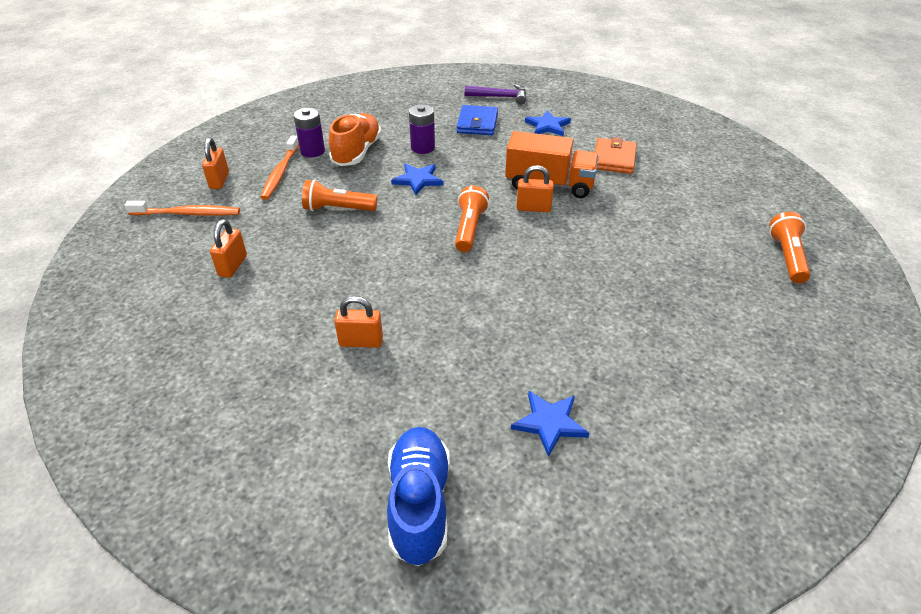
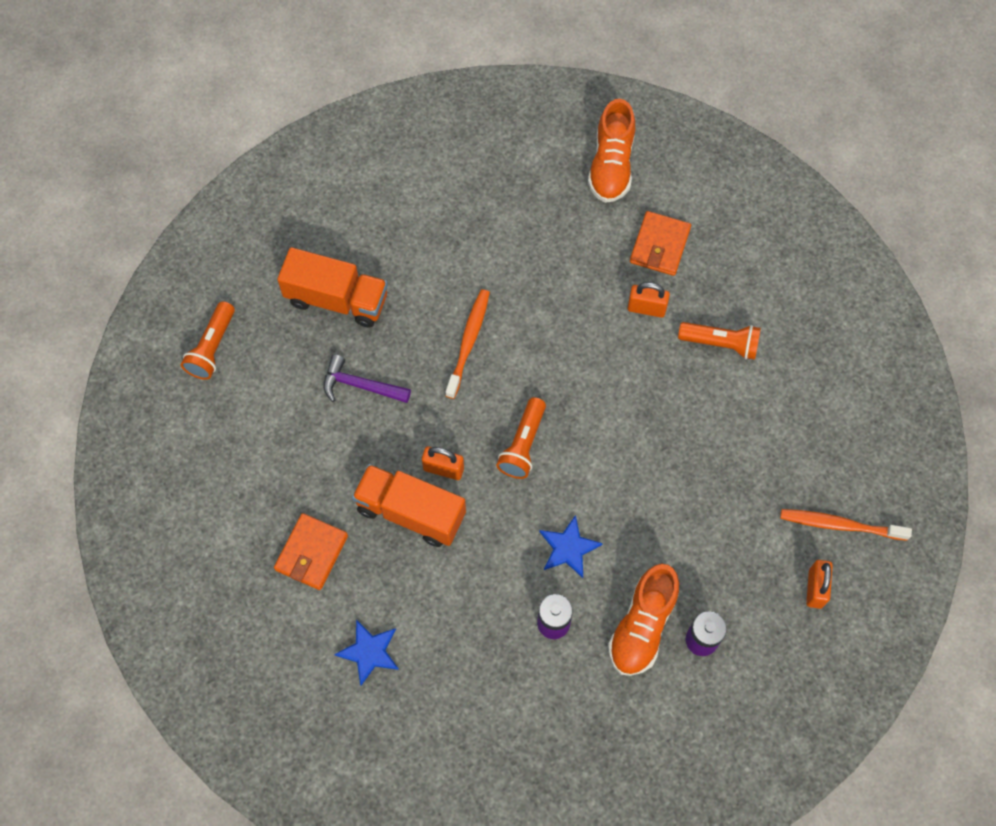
camera: 170 degrees left, 25 degrees up
(233, 266) = (774, 426): orange padlock -> none
(280, 172) = (740, 594): orange toothbrush -> orange toothbrush (468, 342)
(338, 209) = (667, 505): orange flashlight -> orange flashlight (721, 344)
(346, 408) = (660, 245): none -> orange wallet
(419, 503) = (611, 165): blue shoe -> orange shoe
(477, 123) = (467, 676): blue wallet -> none
(500, 97) = (414, 753): purple hammer -> purple hammer (360, 385)
(549, 423) = (506, 209): blue star -> none
(697, 307) = (337, 299): none -> orange truck

